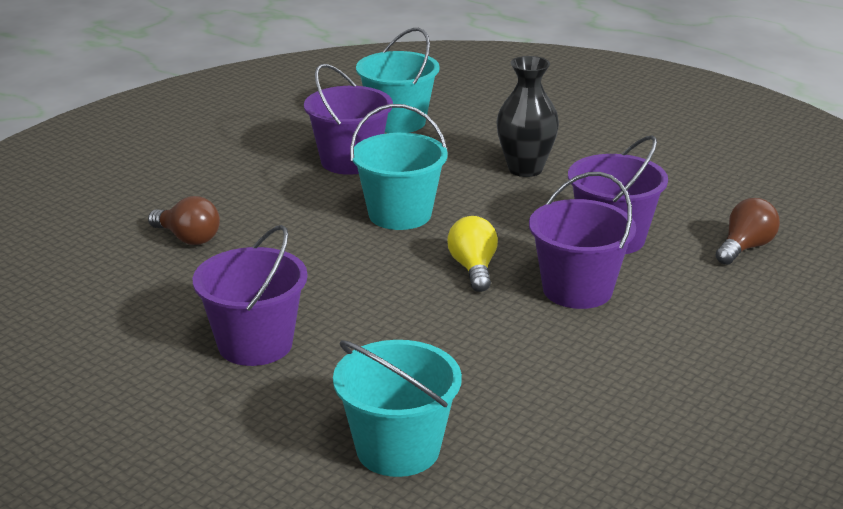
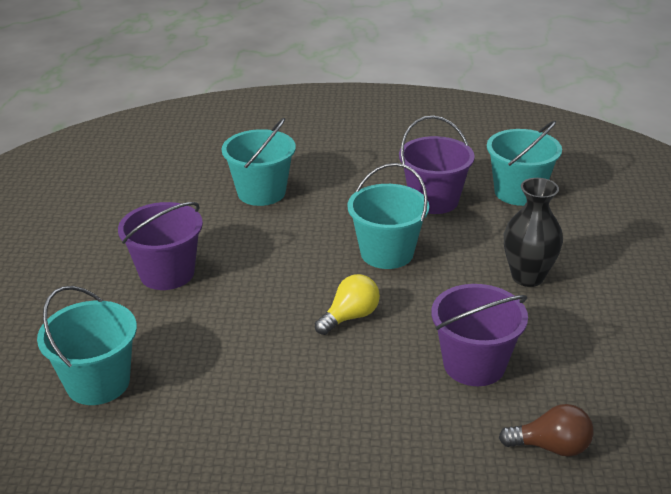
camera: 55 degrees right, 5 degrees up
(188, 238) = (261, 192): brown light bulb -> turquoise bucket
(577, 290) = (374, 378): purple bucket -> none

